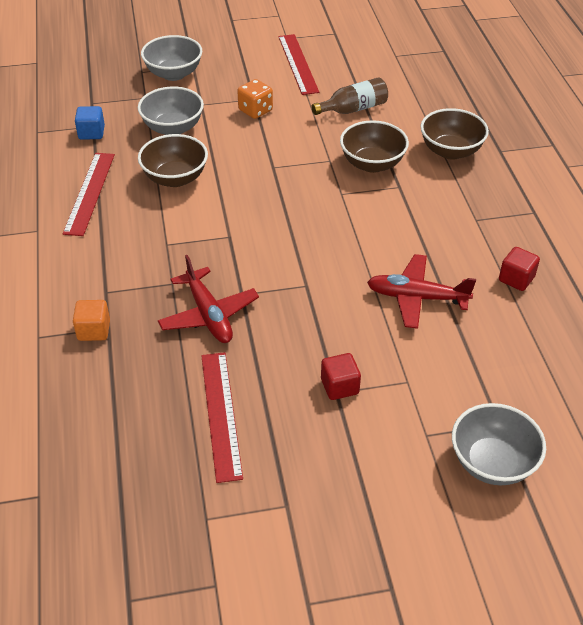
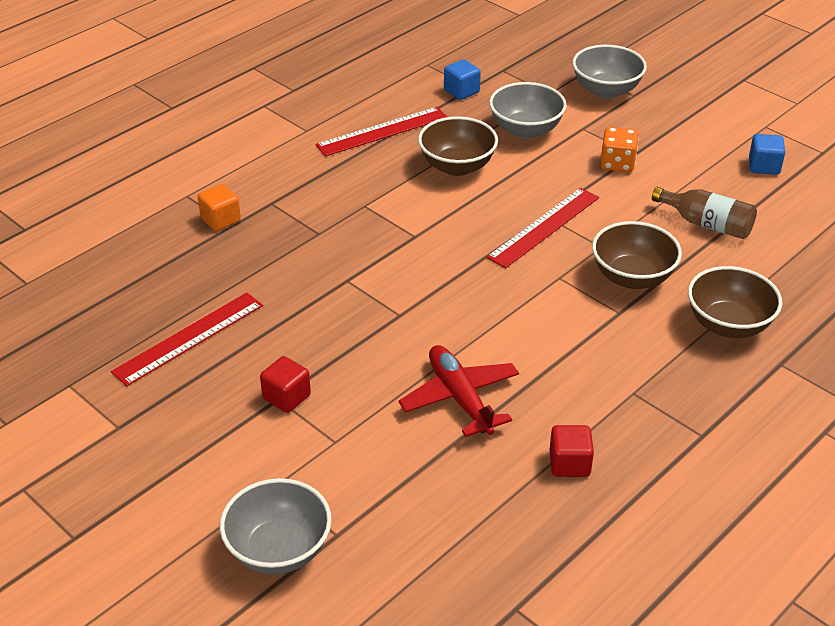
camera: 55 degrees right, 5 degrees down
(209, 315) = (300, 273): red plane -> none
(298, 64) = (732, 154): red ruler -> red ruler (544, 227)
(323, 59) = (764, 166): none -> blue cube

